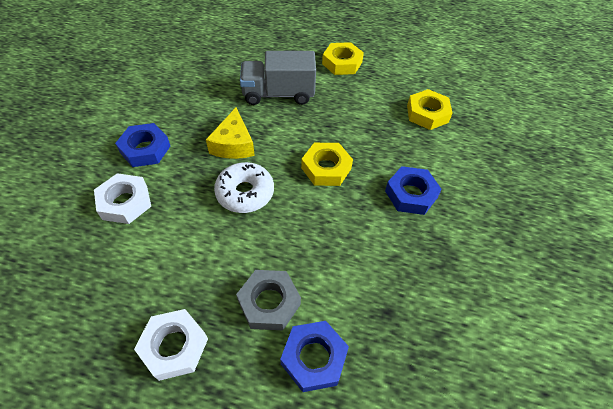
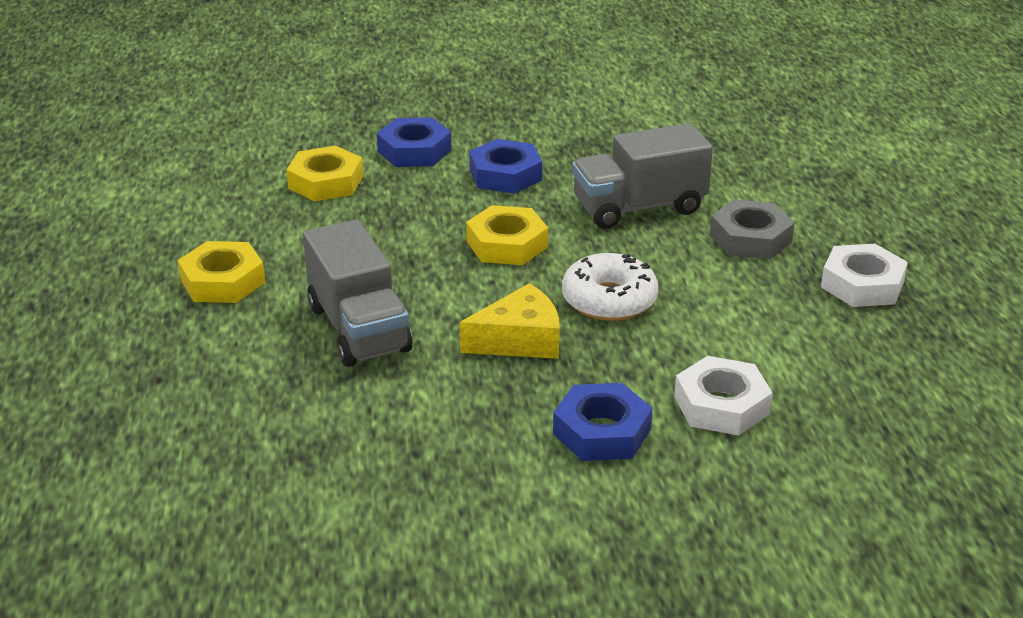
camera: 110 degrees left, 20 degrees down
(314, 358) = (781, 198): blue nut -> blue nut (414, 151)
(340, 251) = (639, 207): none -> grey truck

